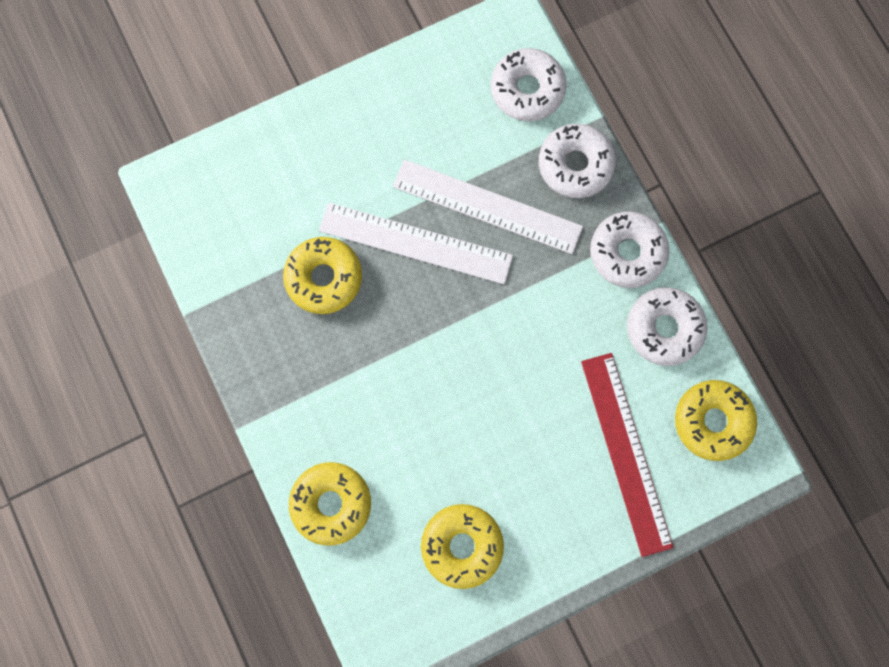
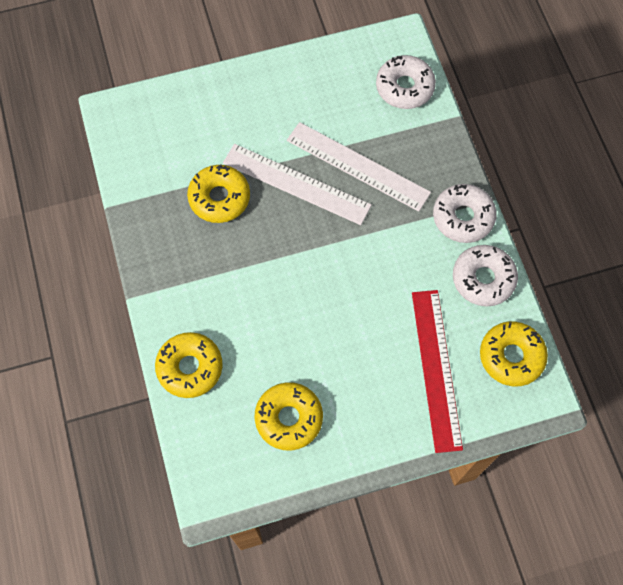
camera: 10 degrees right, 10 degrees down
(575, 165) = (432, 147): white donut -> none

